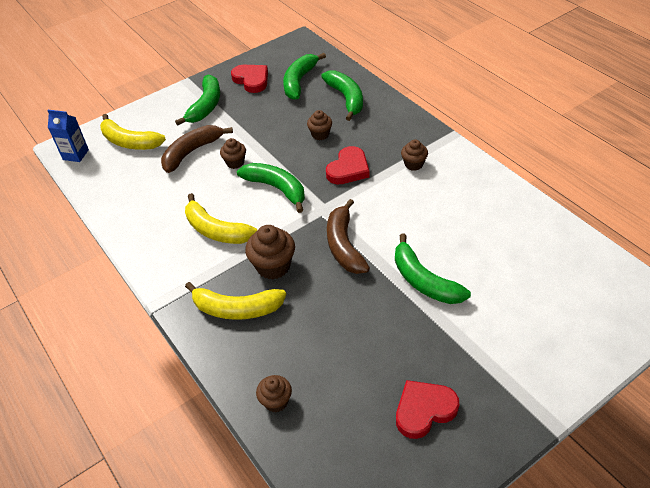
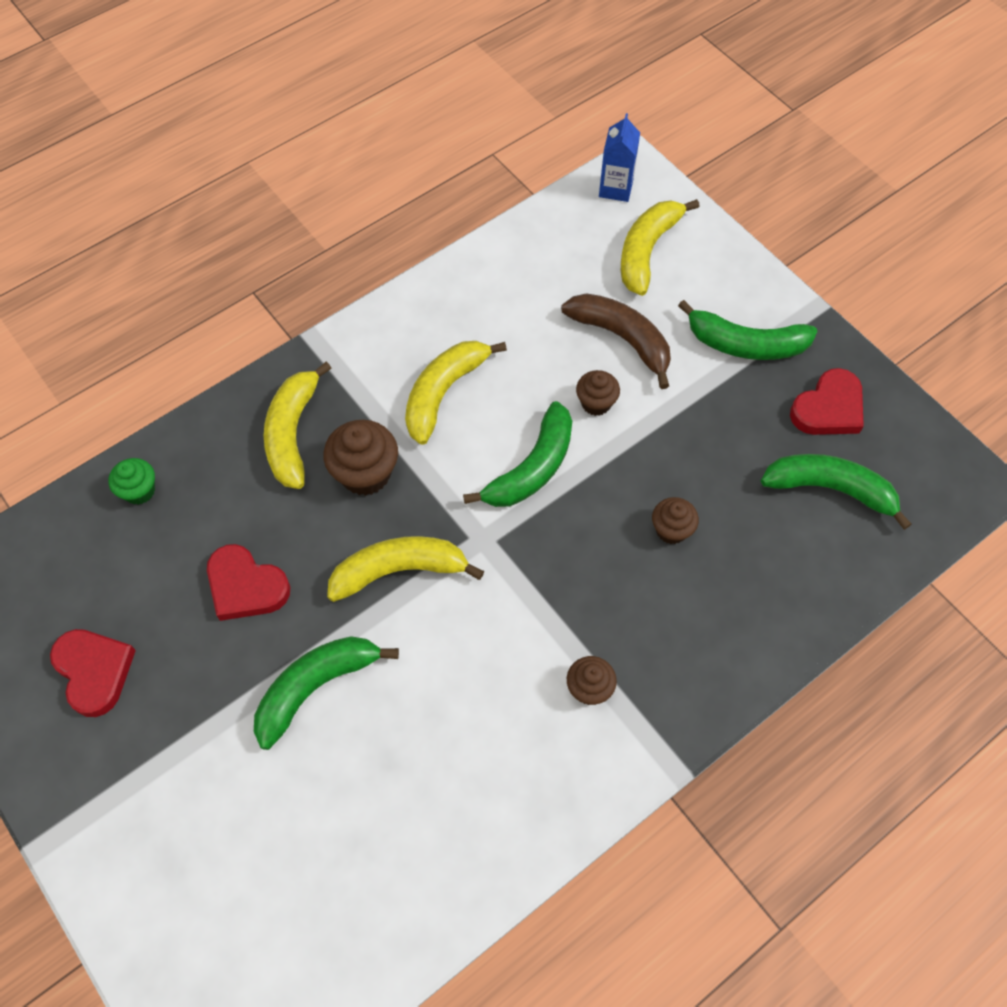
camera: 85 degrees right, 15 degrees up
(276, 401) = (139, 491): brown cupcake -> green cupcake
(344, 245) = (399, 570): brown banana -> yellow banana
(346, 98) = (781, 574): green banana -> none
(348, 169) = (578, 577): red heart -> red heart (246, 586)

